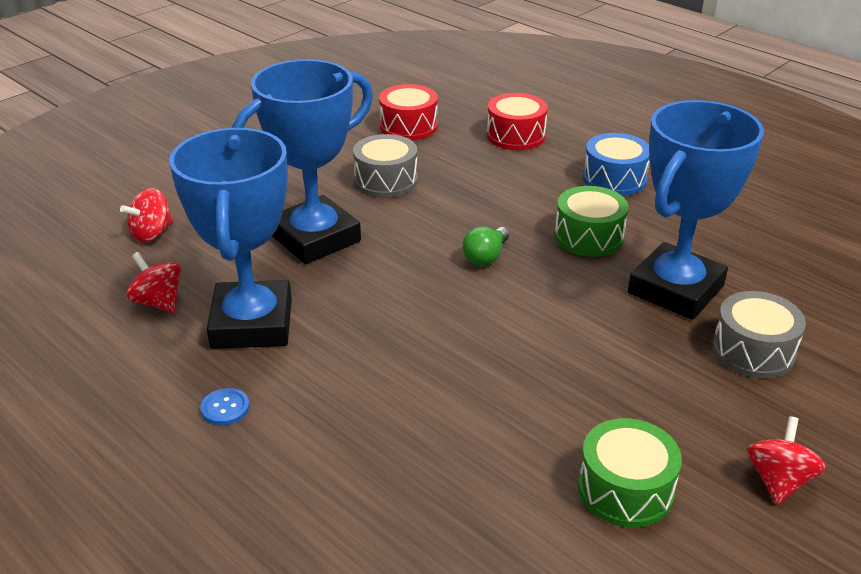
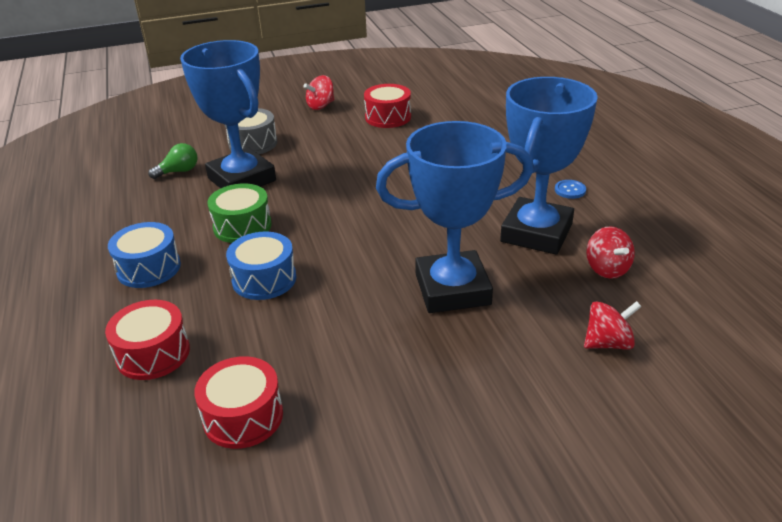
camera: 150 degrees left, 0 degrees up
(386, 181) = (342, 335): grey drum -> none
(486, 257) = (332, 233): green light bulb -> green light bulb (178, 171)
(500, 199) = (264, 279): none -> blue drum
(625, 490) = (388, 117): green drum -> red drum
(676, 290) = (242, 179): blue trophy -> blue trophy turned 75 degrees clockwise

